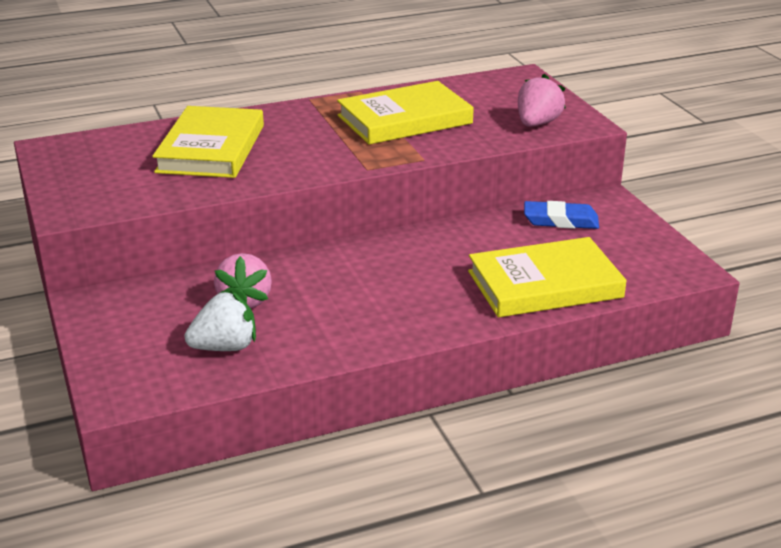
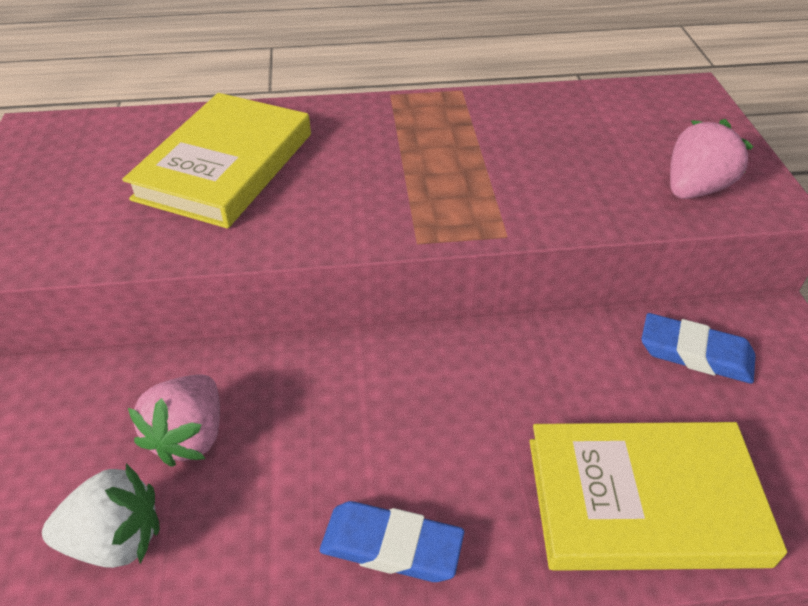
camera: 15 degrees right, 15 degrees up
(400, 323) = (391, 546): none -> blue eraser
(404, 119) = (503, 151): yellow book -> none

